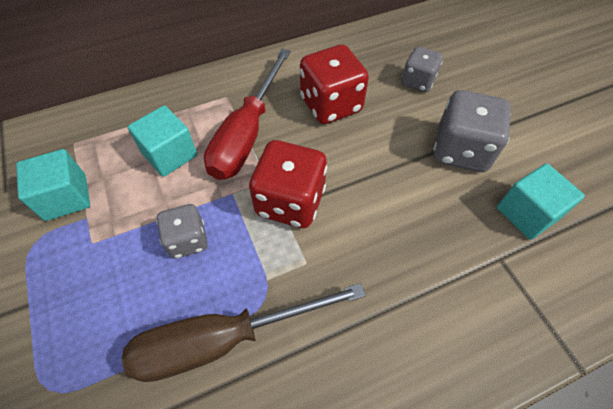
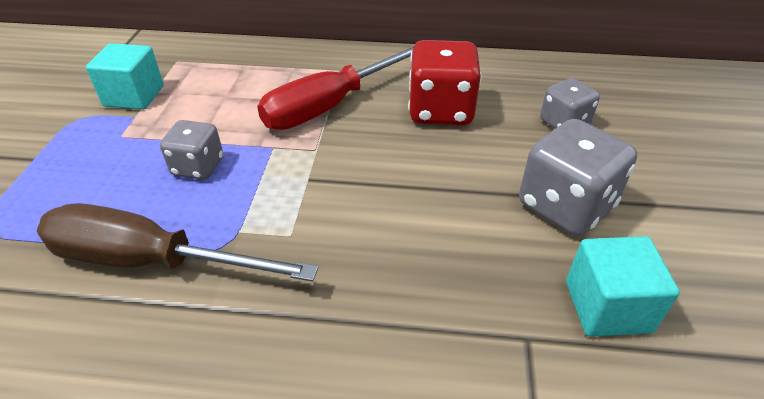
camera: 30 degrees right, 15 degrees down
(170, 154) = (246, 96): turquoise cube -> none
(290, 201) = (322, 176): red dice -> none

